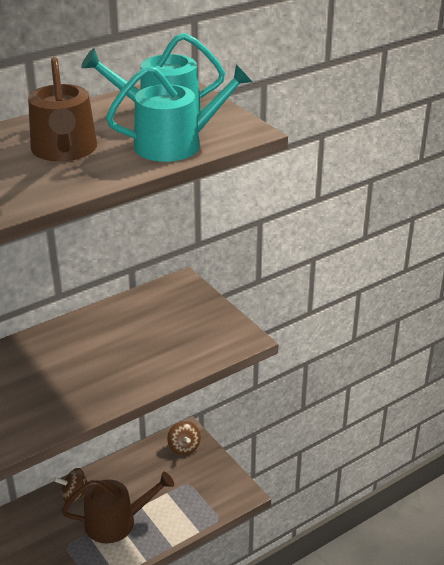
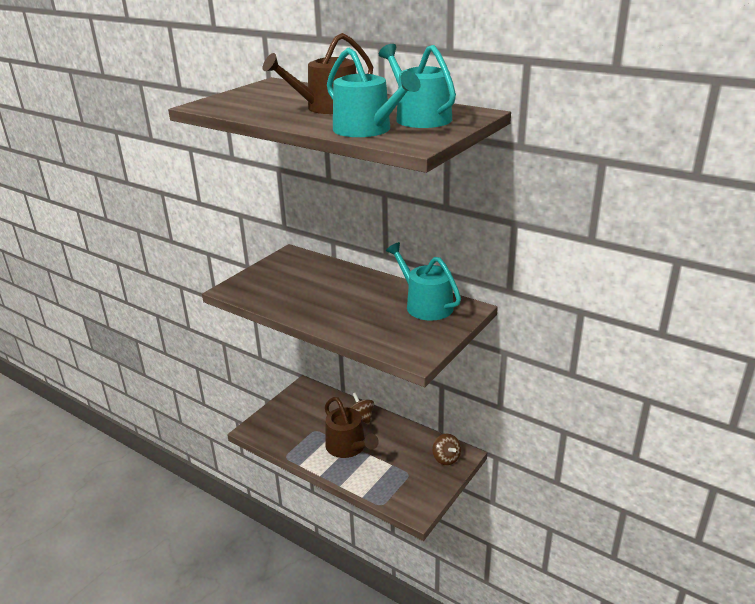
camera: 70 degrees right, 5 degrees down
(153, 307) = (425, 305): none -> turquoise watering can
(184, 447) = (446, 458): brown spinning top -> brown spinning top turned 75 degrees counterclockwise

